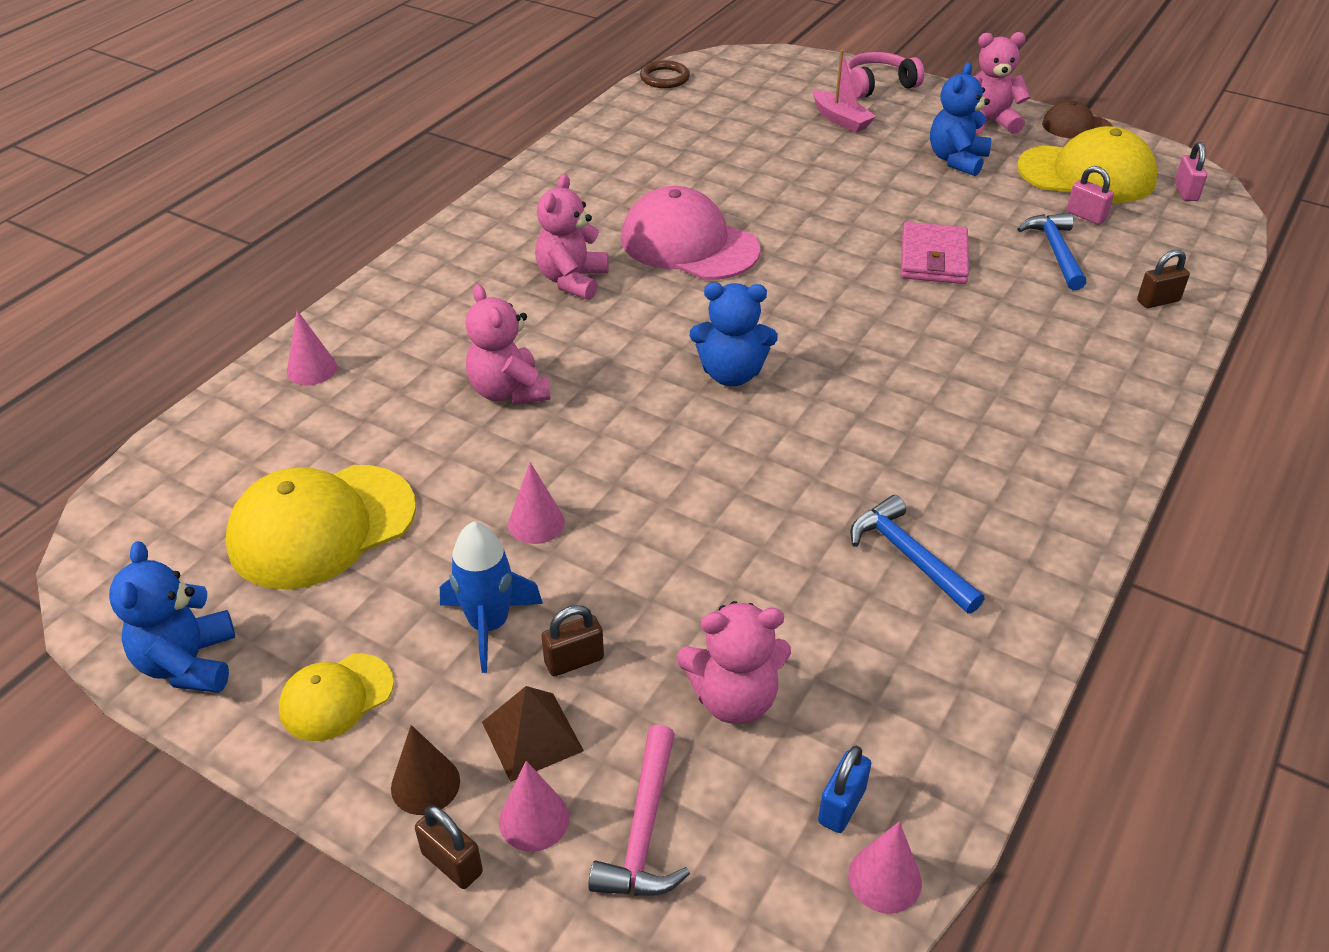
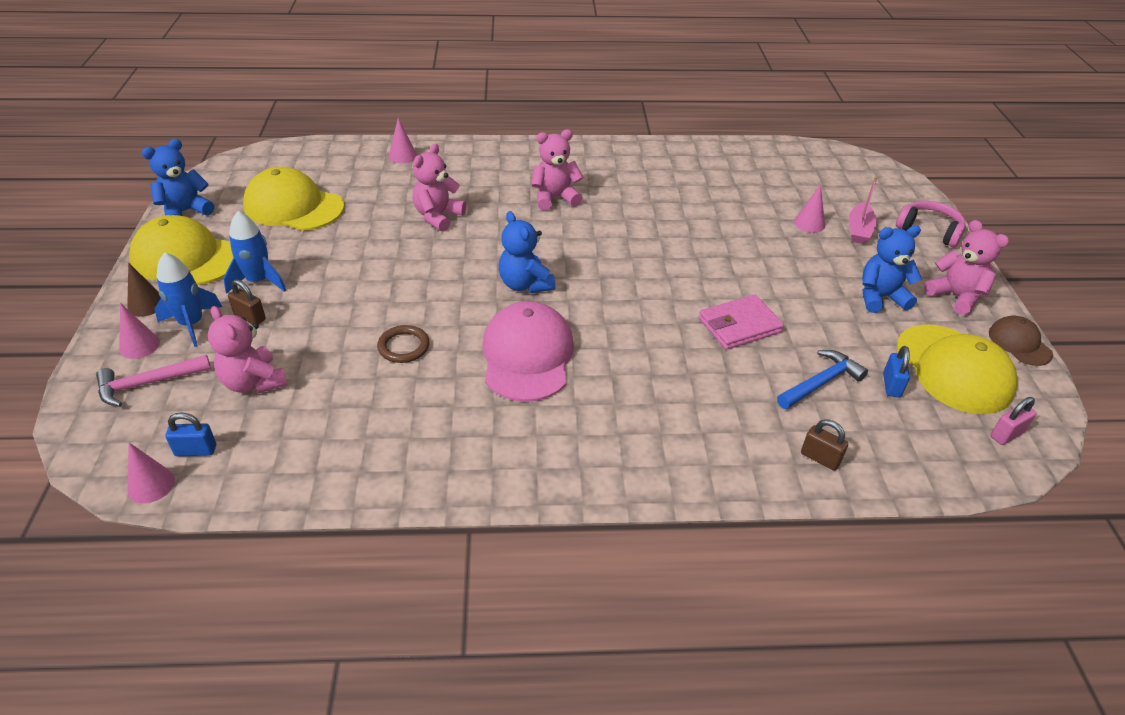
camera: 55 degrees right, 0 degrees up
(336, 697) = (186, 258): yellow cap -> yellow cap, size x1.86
(452, 863) = (103, 331): brown padlock -> none
(532, 736) = (192, 324): brown pyramid -> blue rocket
(536, 523) = (342, 266): pink cone -> pink cone (809, 223)
(664, 78) = (806, 148): brown ring -> brown ring (404, 346)
(689, 244) = (636, 223): pink cap -> pink cap (527, 356)
(909, 556) = (415, 413): blue hammer -> none
(1086, 216) = (891, 385): pink padlock -> blue padlock

